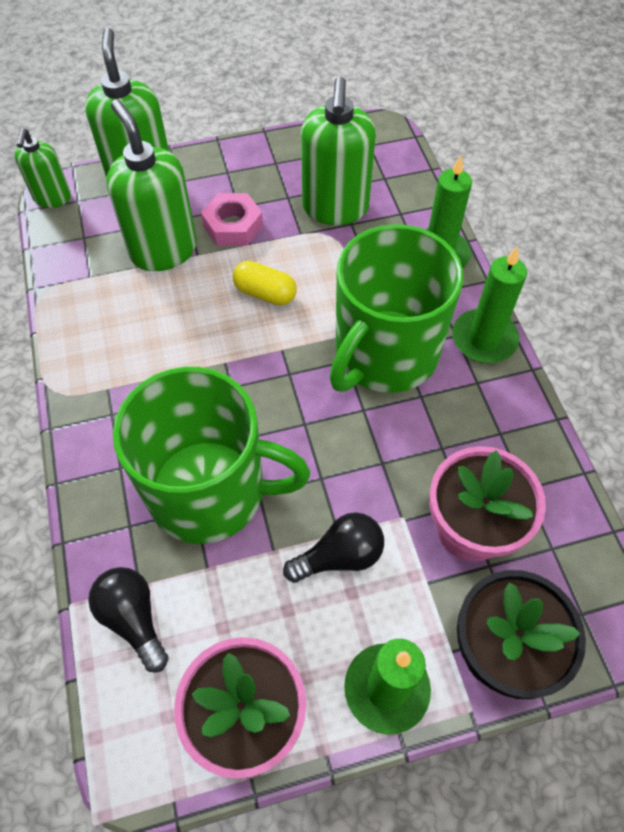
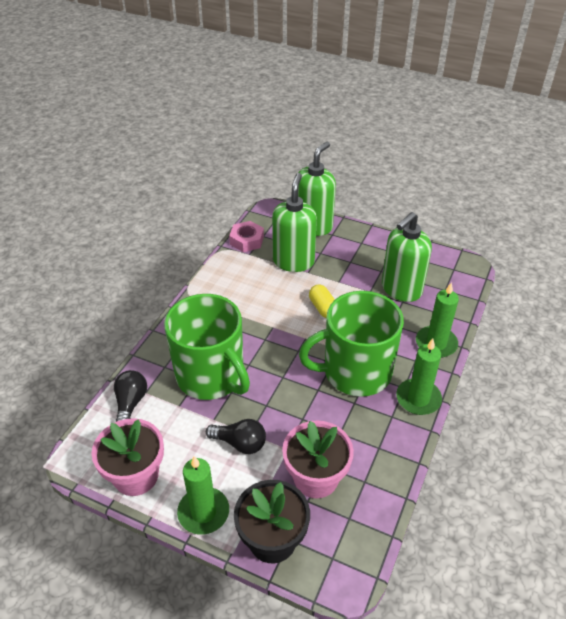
camera: 40 degrees right, 15 degrees down
(52, 198) = (266, 211): green soap dispenser -> none
(233, 226) = (338, 269): pink nut -> pink nut (247, 240)

